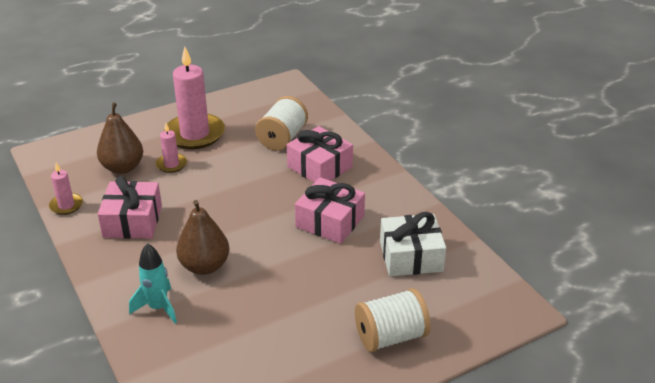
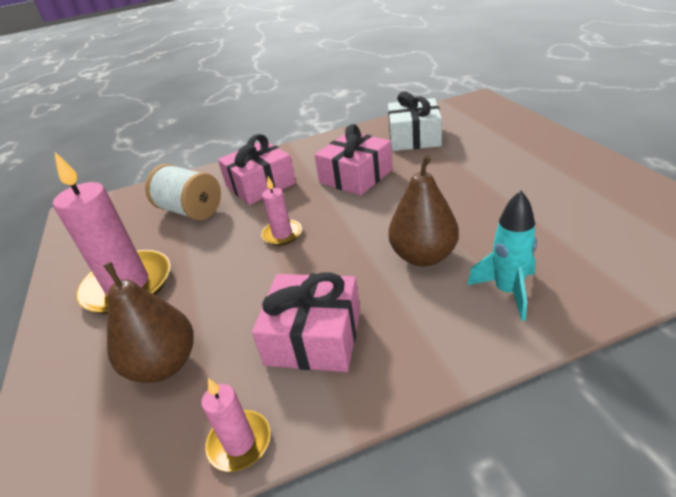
camera: 75 degrees left, 0 degrees up
(171, 164) = (189, 304): pink candle -> pink candle (282, 234)
(391, 336) = (520, 144): white spool -> none

